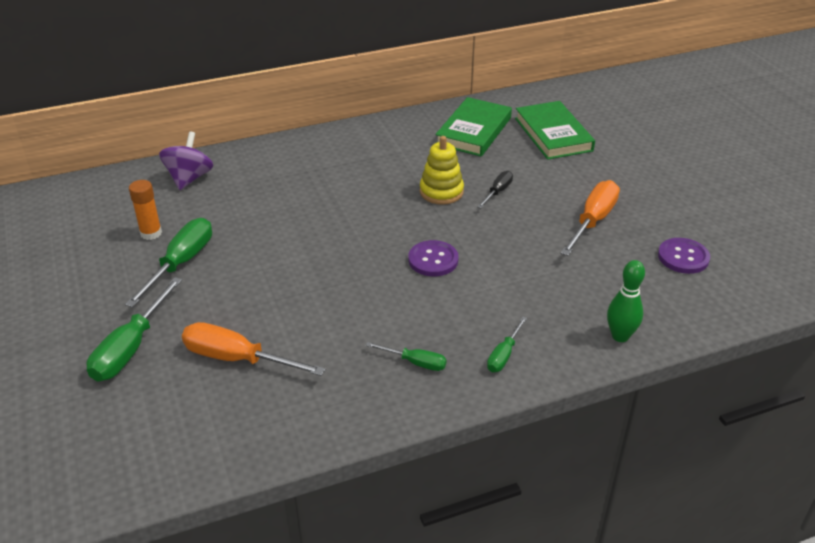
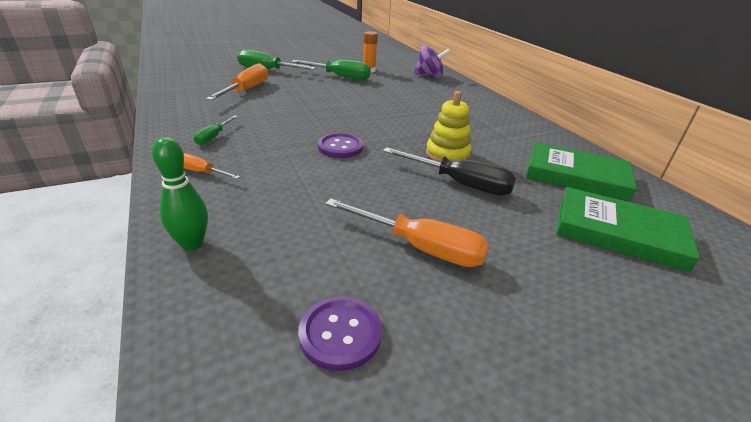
camera: 85 degrees right, 5 degrees down
(498, 192) = (460, 184): black screwdriver -> black screwdriver, size x1.82
(504, 355) = (201, 172): green screwdriver -> orange screwdriver
(553, 134) = (618, 232): green book -> green book turned 45 degrees clockwise

